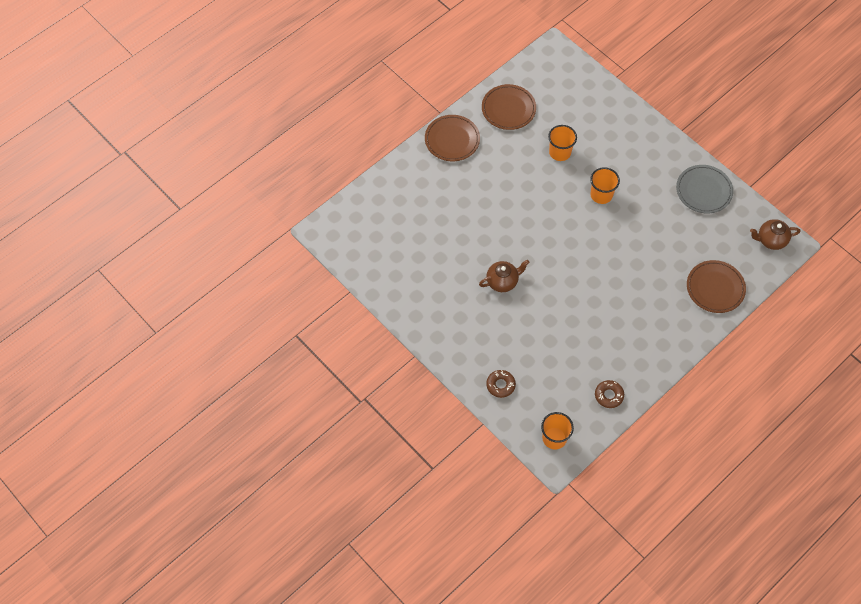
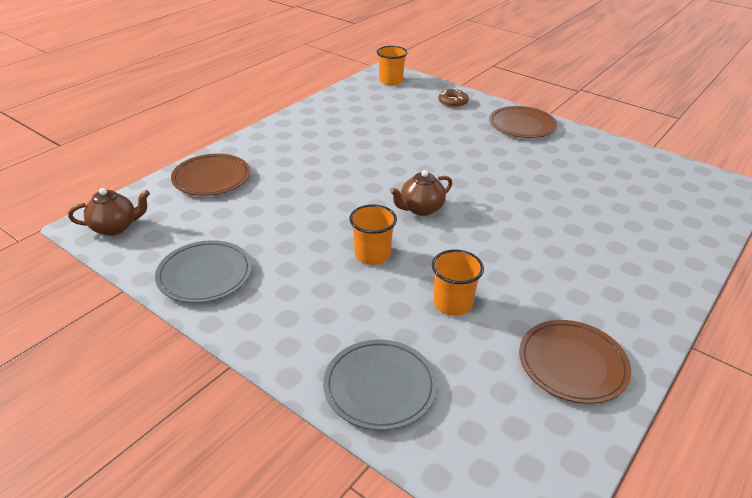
camera: 170 degrees right, 25 degrees down
(452, 140) = (642, 303): brown plate -> brown plate (522, 125)
(502, 281) = (482, 164): brown teapot -> brown teapot (420, 209)
(607, 109) = (380, 387): none -> grey plate
(609, 395) = (341, 103): brown donut -> none

